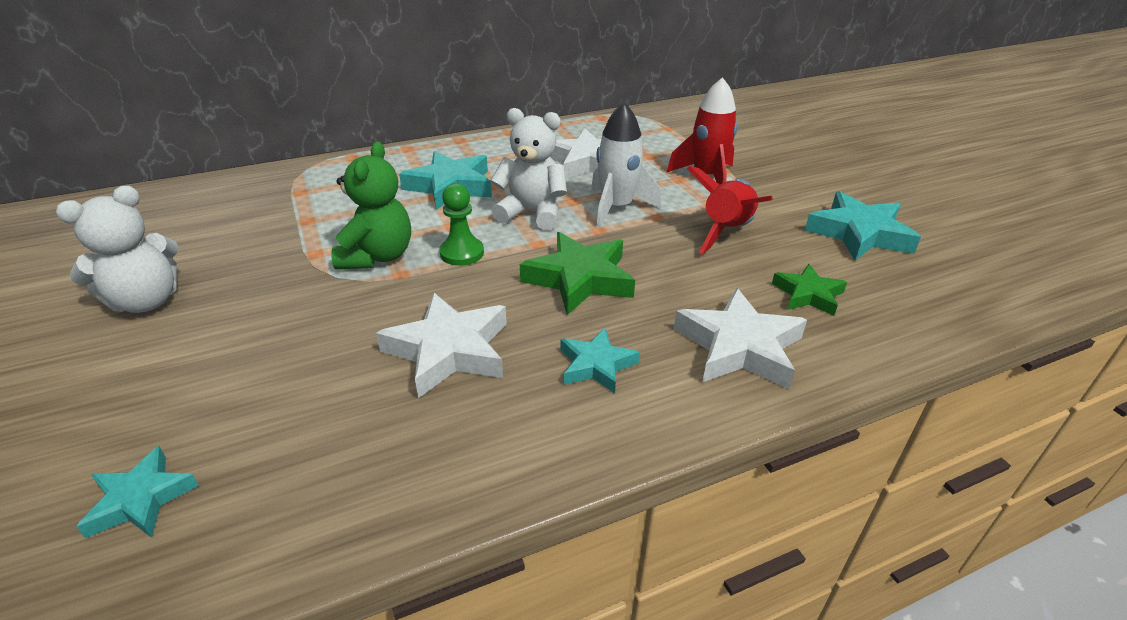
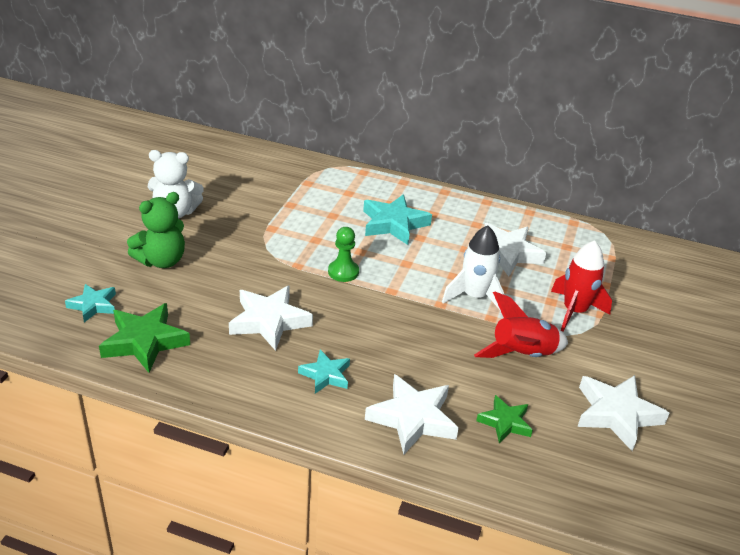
camera: 40 degrees right, 0 degrees up
(377, 256) = (299, 248): green teddy bear -> green teddy bear (161, 261)
(532, 213) = (416, 270): white teddy bear -> none
(580, 279) = (384, 326): green star -> green star (145, 342)
(859, 234) = (616, 414): turquoise star -> white star

